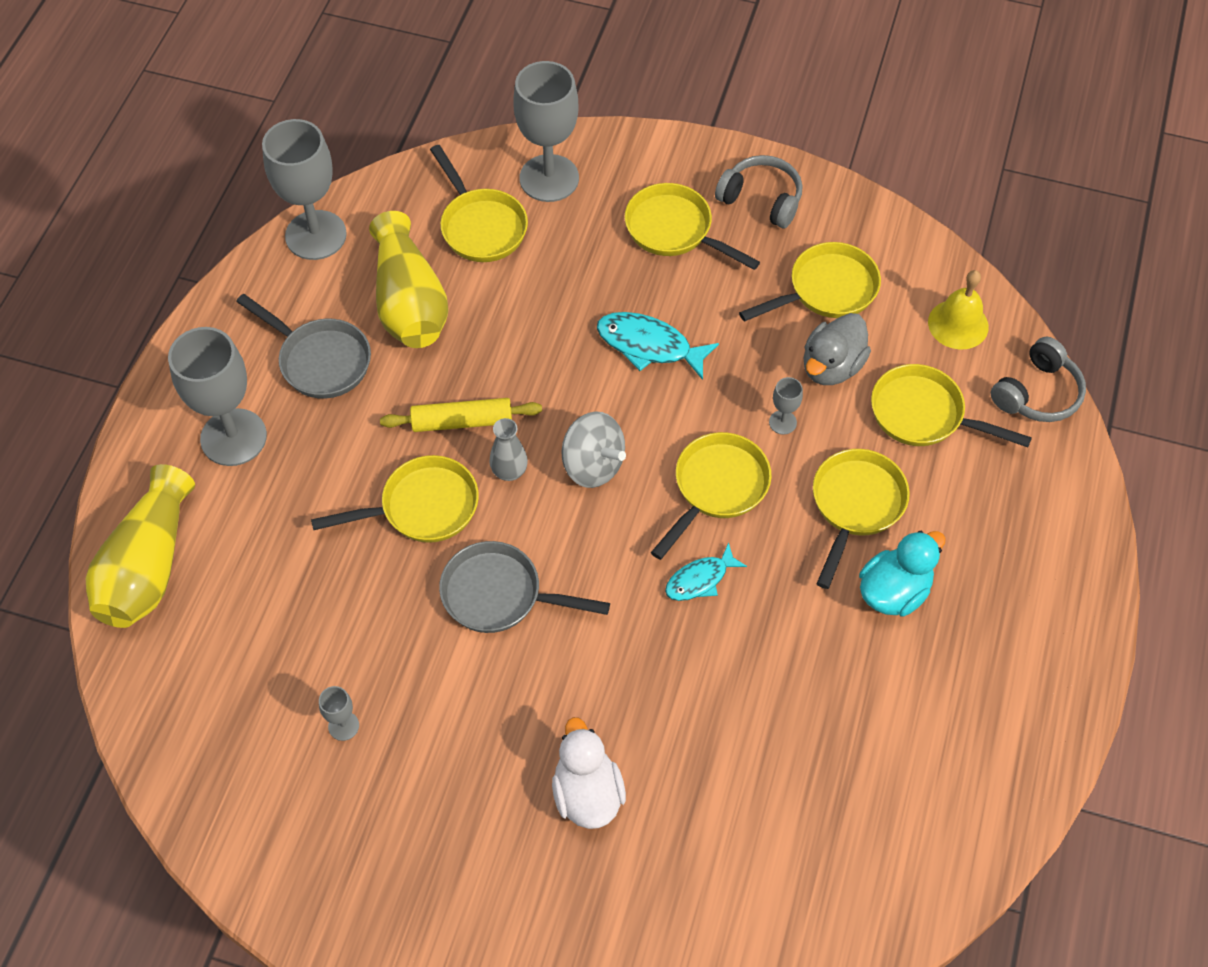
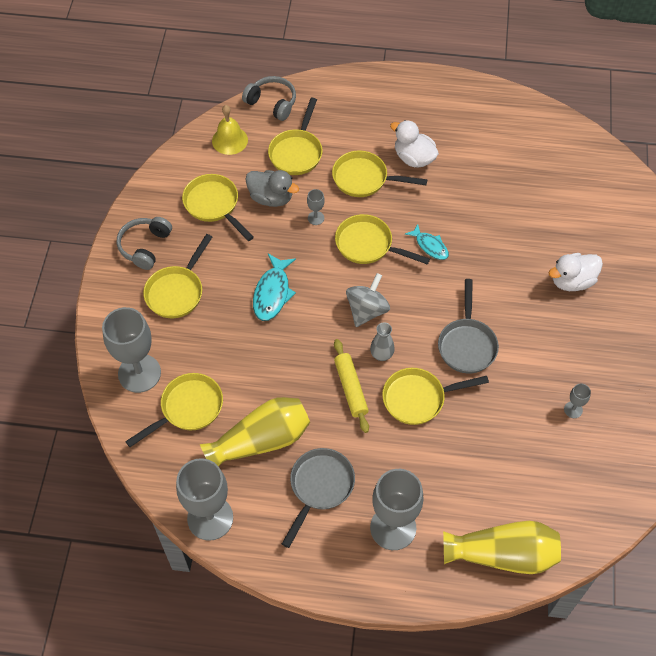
camera: 100 degrees left, 0 degrees up
(422, 507) = (418, 398): yellow pan -> yellow pan turned 75 degrees counterclockwise
(894, 591) = (414, 158): turquoise duck -> white duck

